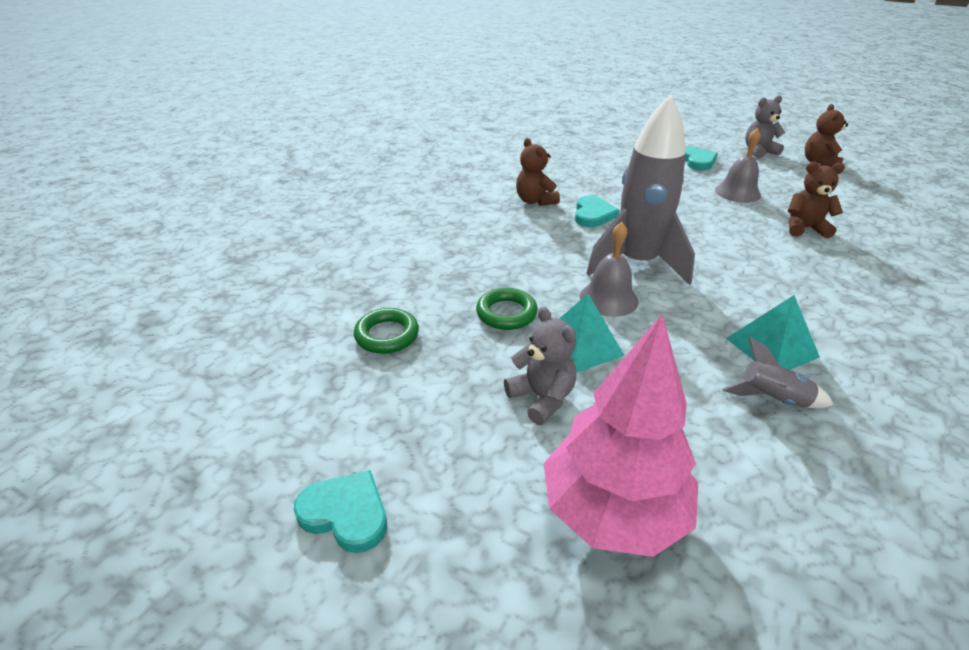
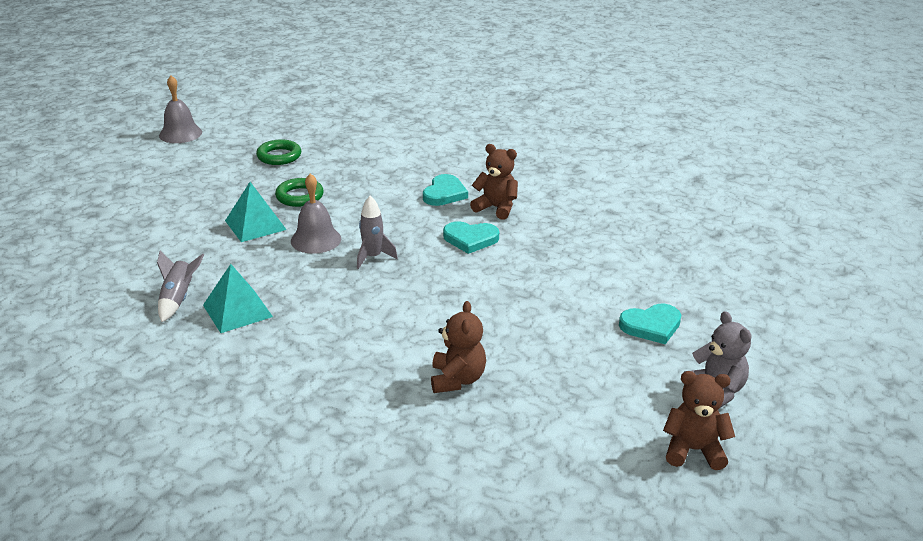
camera: 85 degrees right, 5 degrees down
(346, 513) = (137, 159): turquoise heart -> turquoise heart (444, 193)
(535, 201) = (496, 208): brown teddy bear -> brown teddy bear turned 60 degrees clockwise
(542, 398) = (204, 210): grey teddy bear -> none
(613, 511) = (109, 229): pink tree -> none
(637, 263) = (373, 257): grey rocket -> grey rocket, size x0.45
(737, 192) = (552, 345): grey bell -> grey bell (180, 133)

